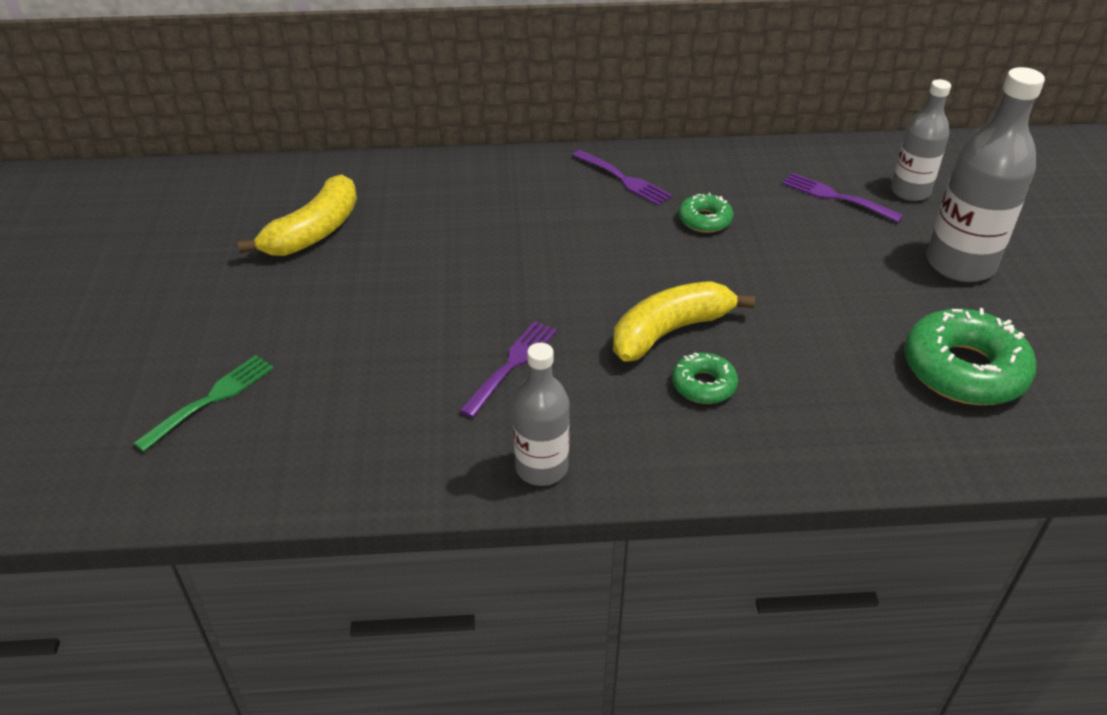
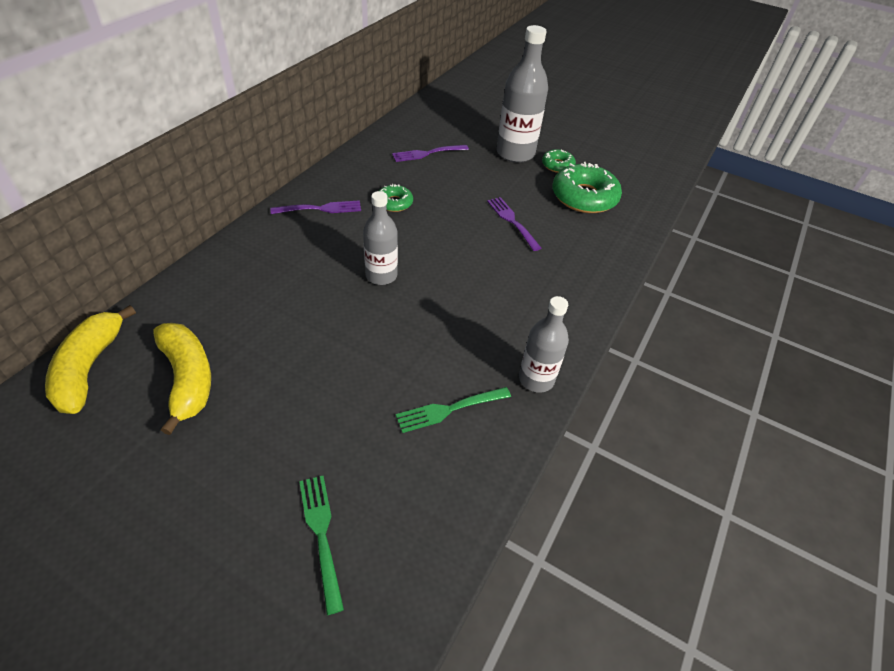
camera: 60 degrees left, 5 degrees up
(429, 415) = (450, 409): none -> green fork
(511, 366) = (440, 347): purple fork -> purple fork (512, 222)
(670, 331) = (472, 268): yellow banana -> yellow banana (89, 368)
(703, 385) = (524, 280): green donut -> green donut (557, 165)
(910, 191) = (449, 132): grey bottle -> grey bottle (381, 275)

